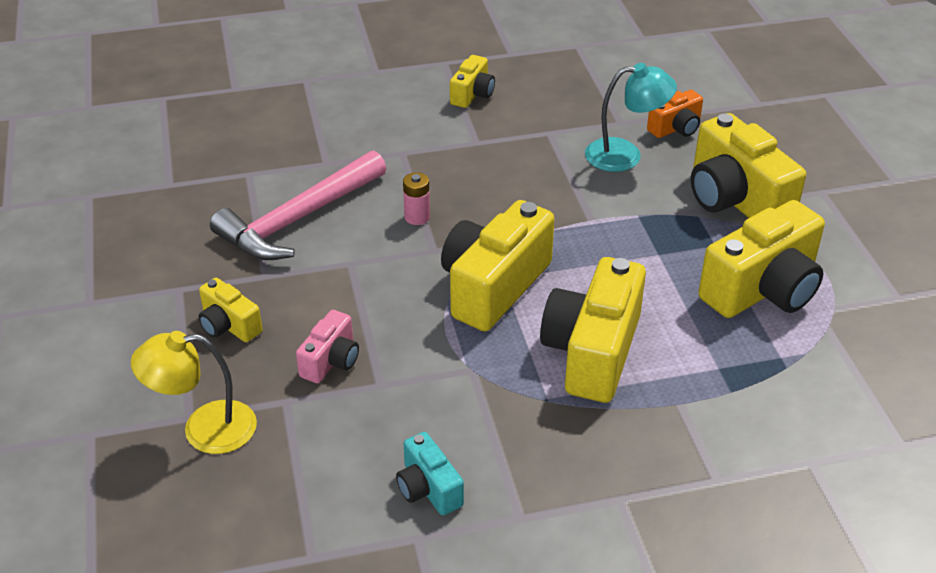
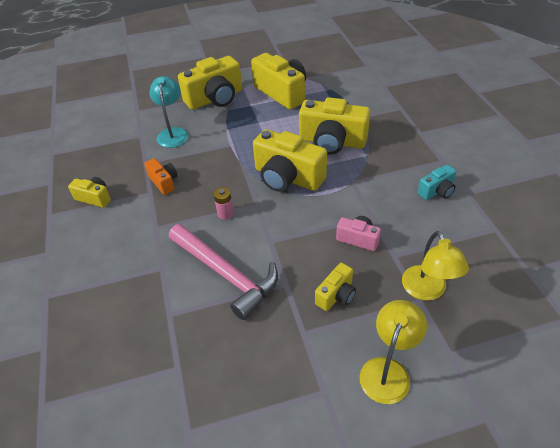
camera: 90 degrees left, 5 degrees up
(93, 364) = (388, 370): none -> yellow lamp
(676, 128) = (151, 116): orange camera -> orange camera (164, 182)

